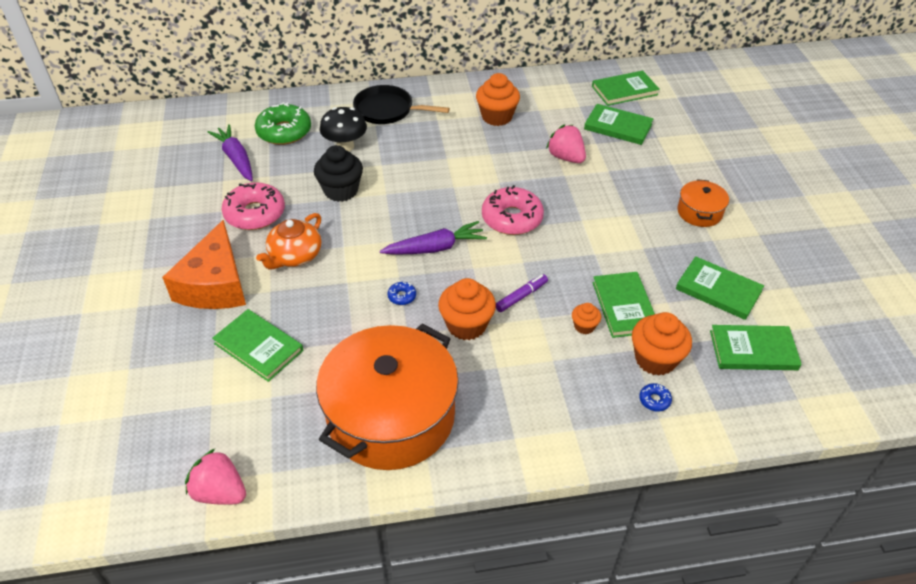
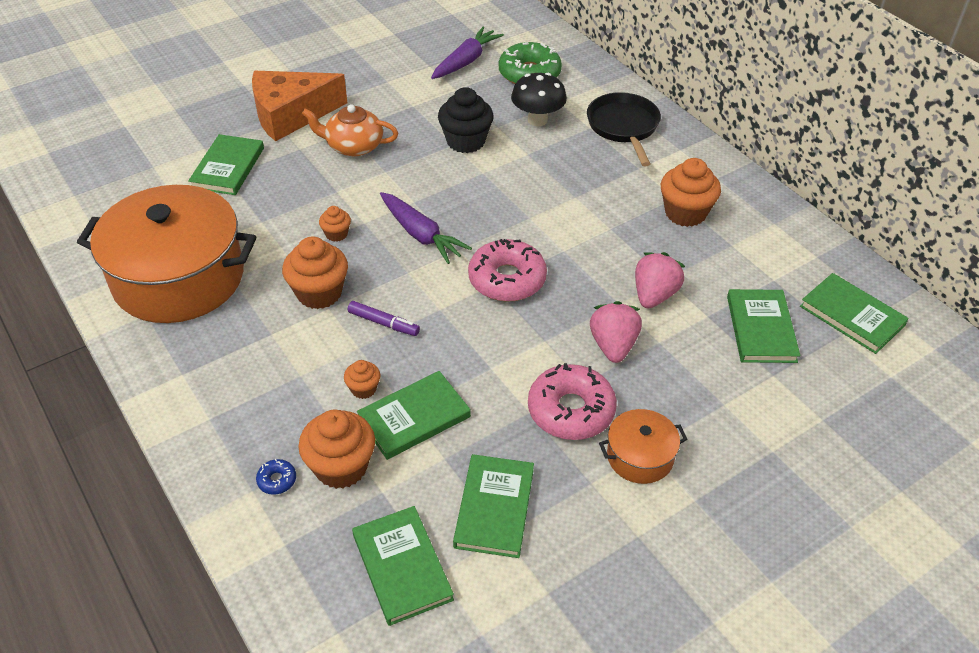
camera: 65 degrees right, 0 degrees up
(220, 492) = (65, 206): pink strawberry -> pink strawberry (613, 346)
(255, 213) = (396, 101): pink donut -> pink donut (571, 410)
(402, 296) = (336, 234): blue donut -> orange cupcake

